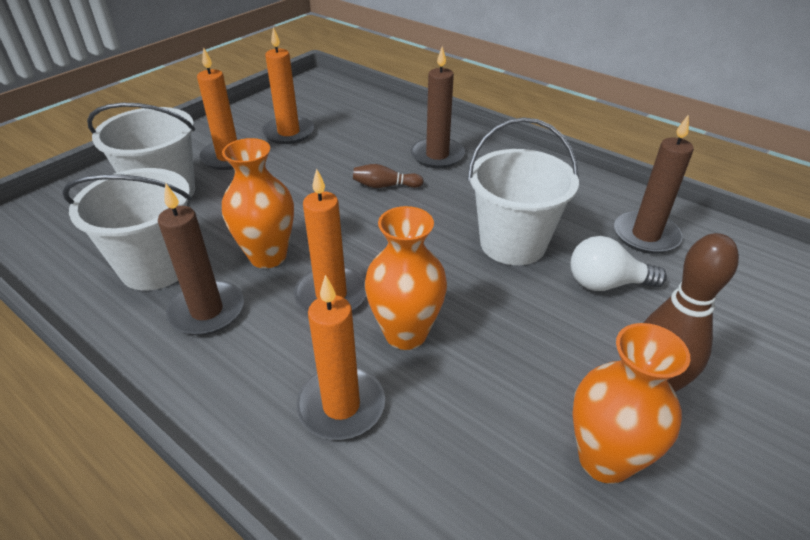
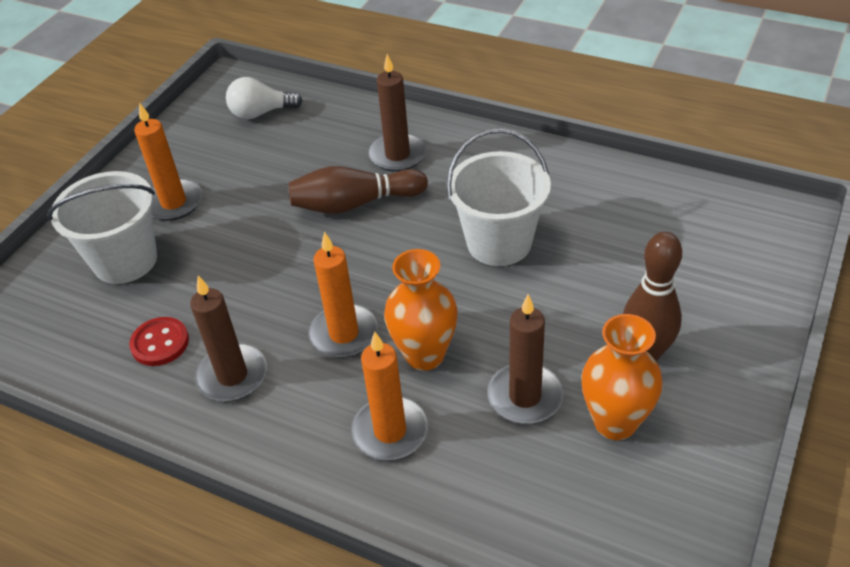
camera: 10 degrees left, 5 degrees up
(156, 266) = (160, 343): white bucket -> red button
(268, 256) = (266, 308): orange vase -> none
(288, 133) = (226, 158): orange candle -> none
(385, 186) = (354, 204): brown bowling pin -> brown bowling pin, size x1.87
(606, 284) = (592, 266): white light bulb -> white light bulb (261, 113)
(645, 235) = (621, 207): brown candle -> brown candle (525, 396)

